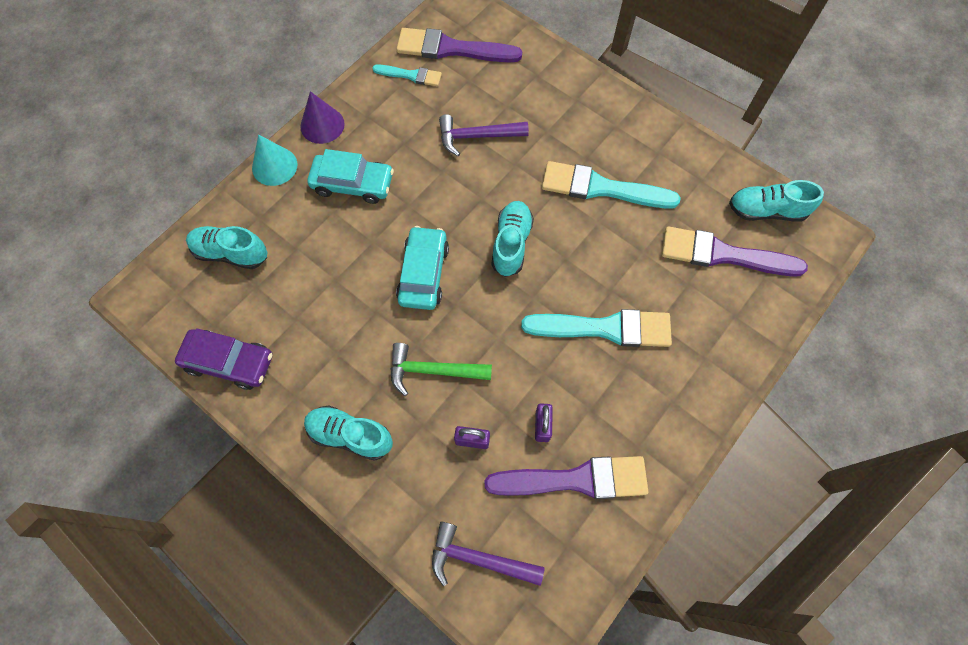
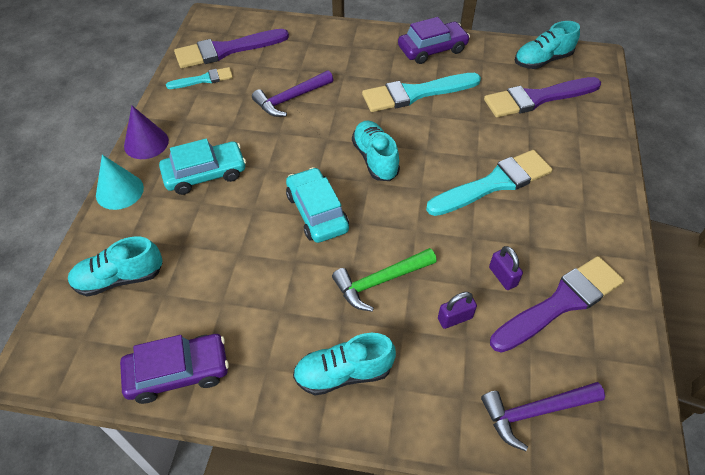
camera: 30 degrees left, 15 degrees down
(657, 141) = (432, 49): none -> purple car

